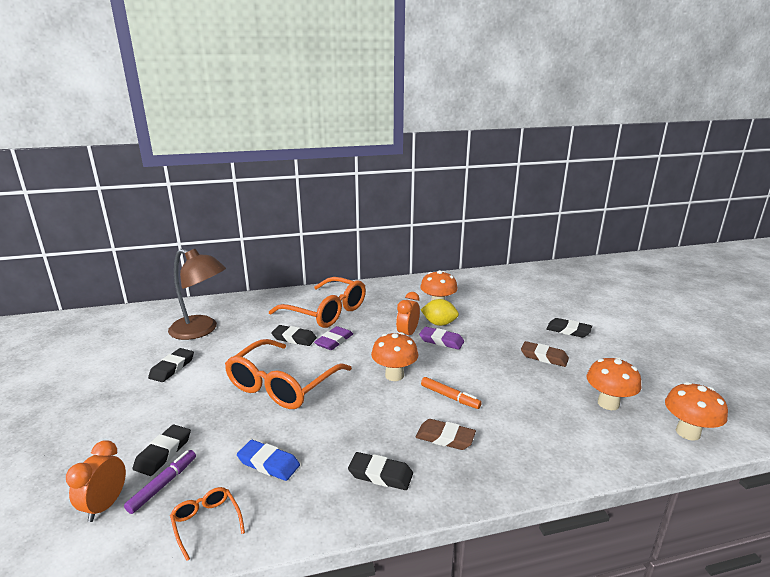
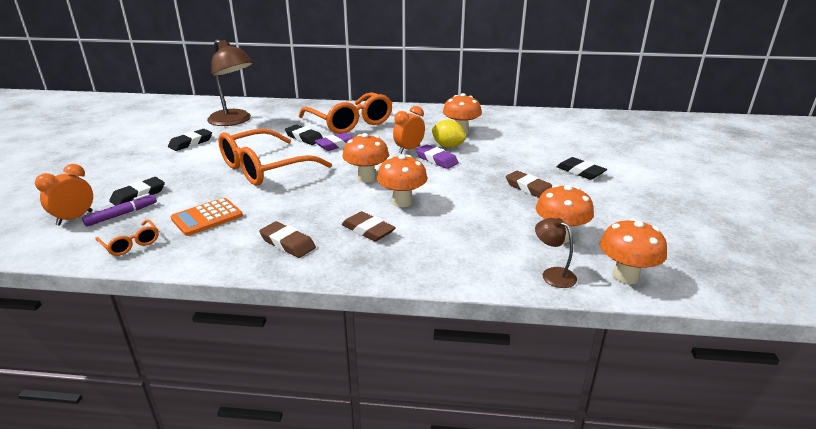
camera: 20 degrees right, 5 degrees up
(206, 523) = (131, 244): orange glasses -> orange glasses turned 150 degrees clockwise
(268, 463) = (207, 217): blue eraser -> orange calculator
(380, 474) = (287, 243): black eraser -> brown eraser
(449, 397) = (402, 202): orange marker -> orange mushroom
(635, 446) = (553, 274): none -> brown lamp

